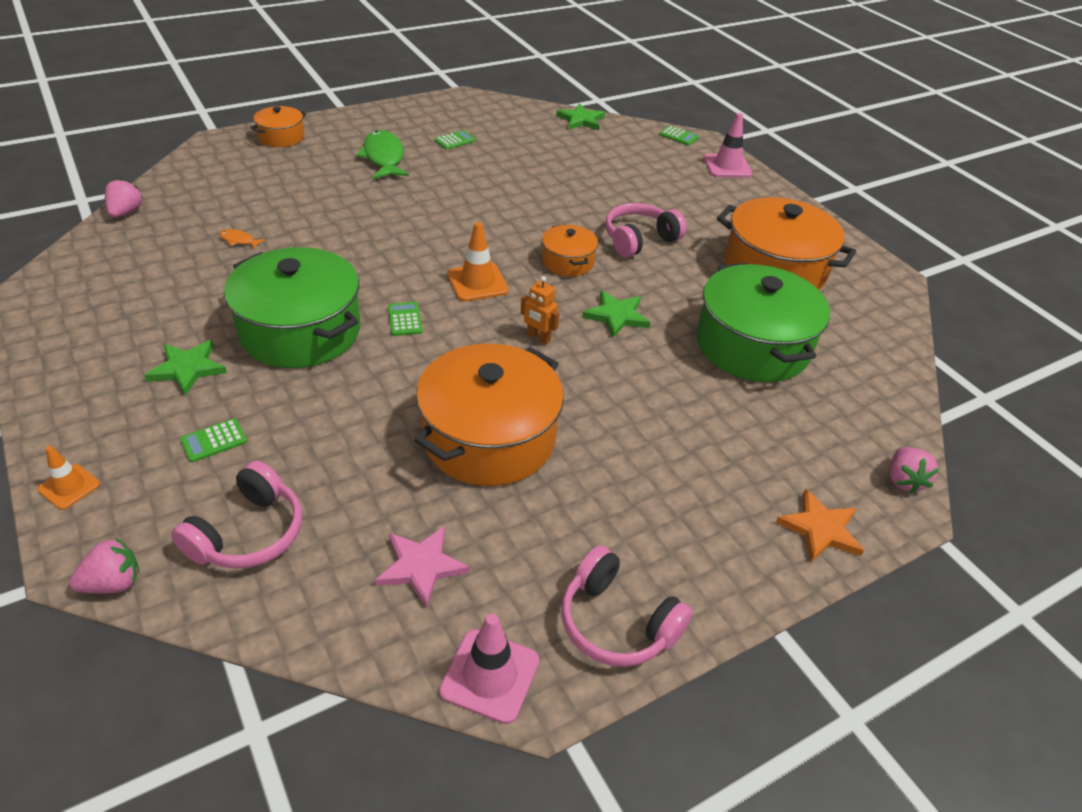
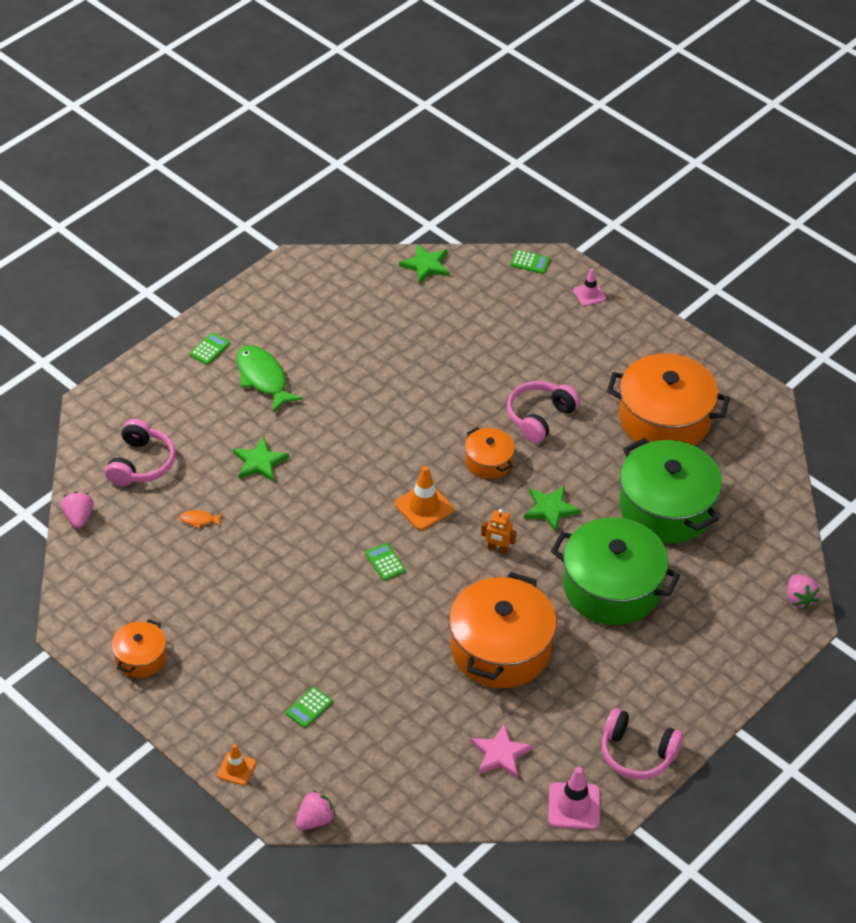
camera: 15 degrees left, 5 degrees up
(187, 369) = (248, 656): green star -> green star (259, 462)
(248, 533) = (377, 765): pink headphones -> pink headphones (141, 463)
(281, 137) = (150, 379): orange pot -> orange pot (140, 658)
(300, 331) = (310, 597): green pot -> green pot (612, 587)
(455, 140) = (317, 334): green calculator -> green calculator (209, 349)
(727, 166) = (589, 294): pink traffic cone -> pink traffic cone, size x0.63
(820, 529) = (749, 653): orange star -> none

